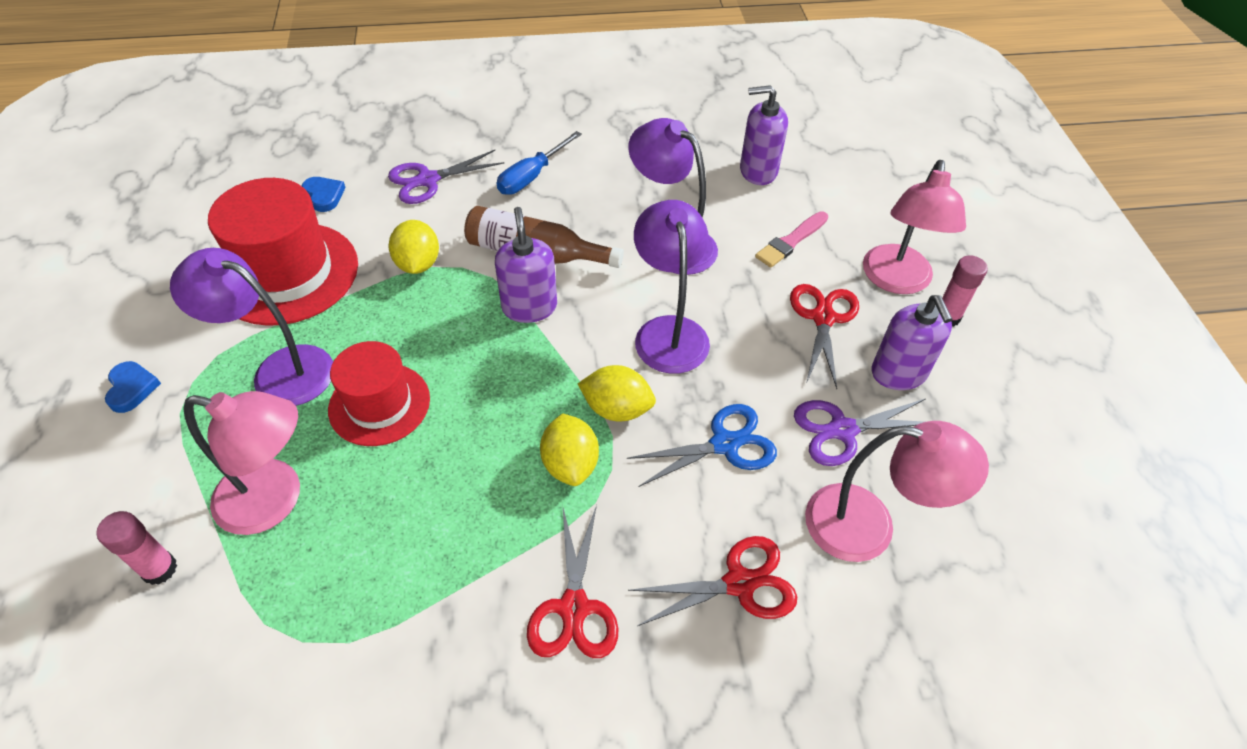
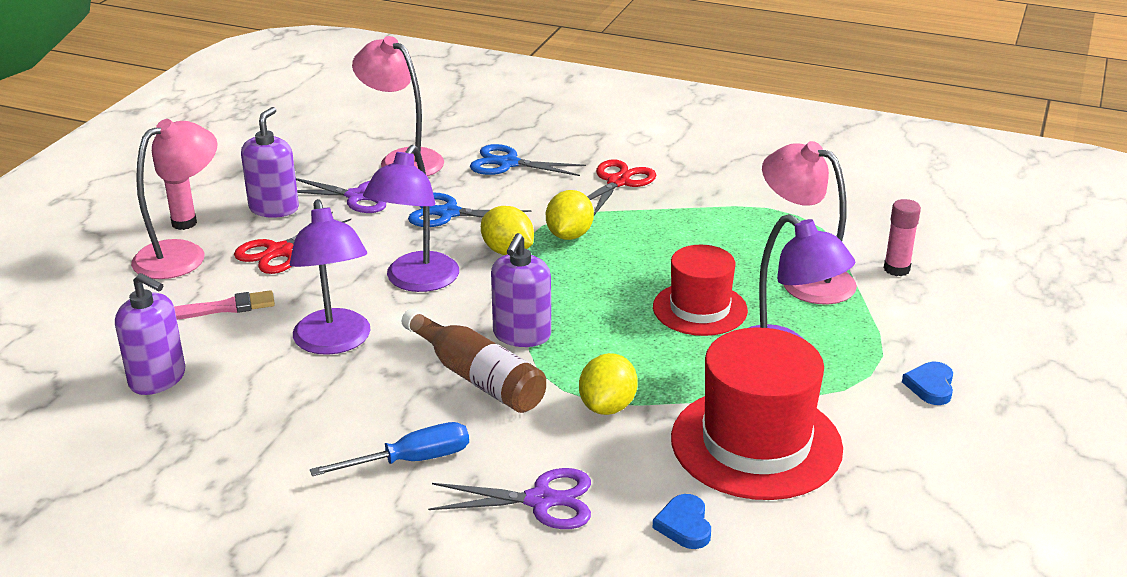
camera: 150 degrees left, 20 degrees down
(739, 583) = (508, 163): red scissors -> blue scissors

